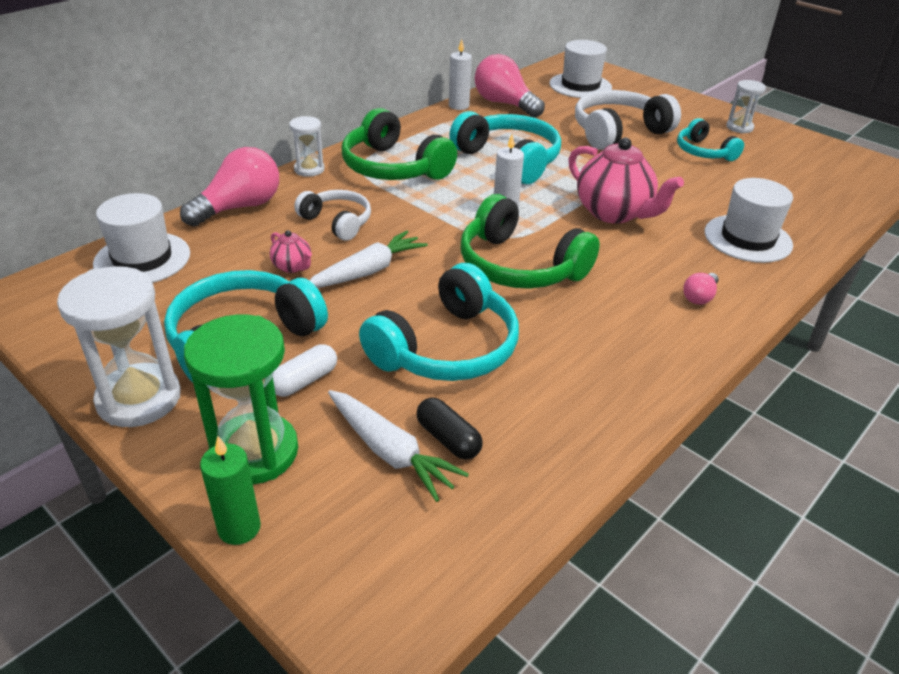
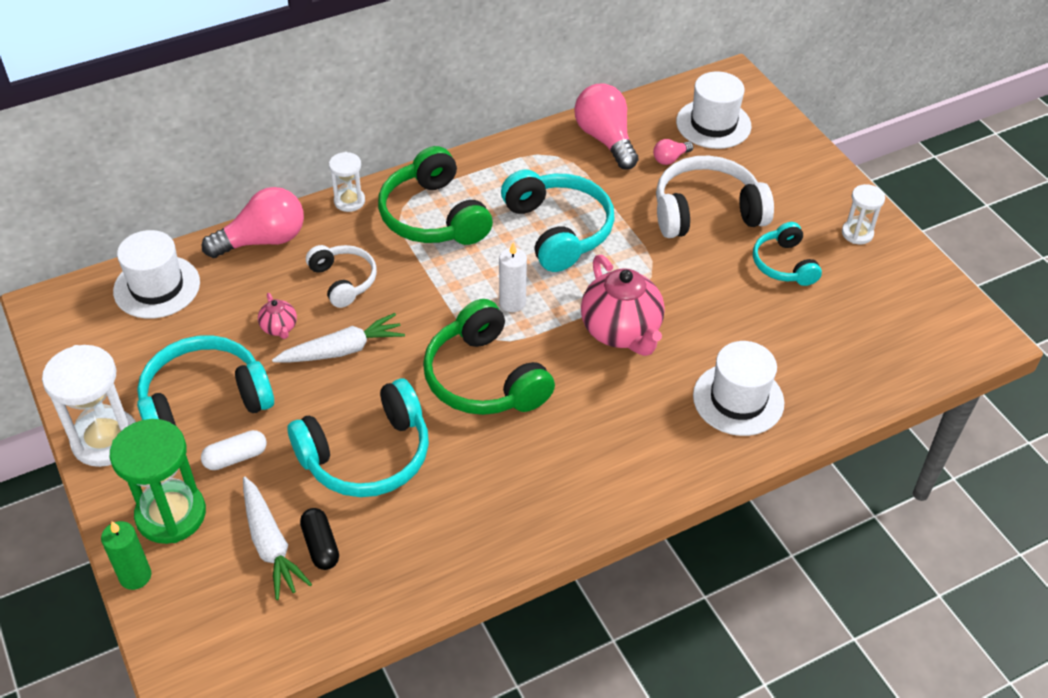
camera: 20 degrees right, 10 degrees up
(459, 106) = (552, 132): white candle -> none
(699, 297) = (633, 459): pink light bulb -> pink light bulb (670, 158)

